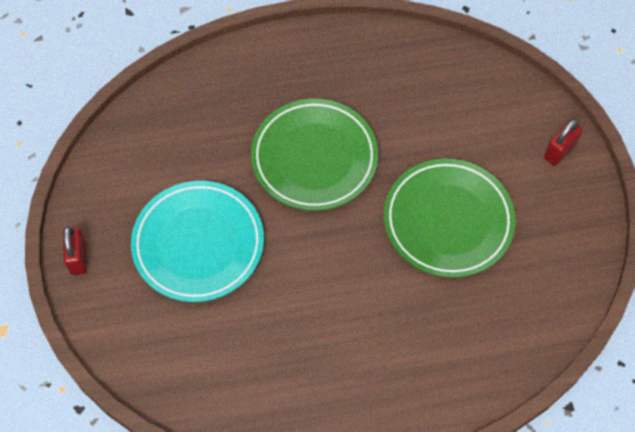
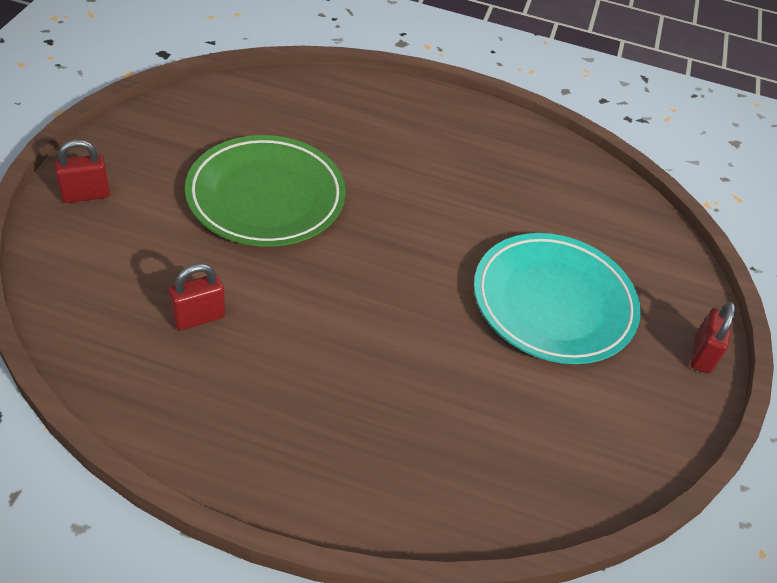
camera: 160 degrees left, 15 degrees down
(314, 158) = (366, 323): green plate -> none
(414, 107) = (198, 317): none -> red padlock

